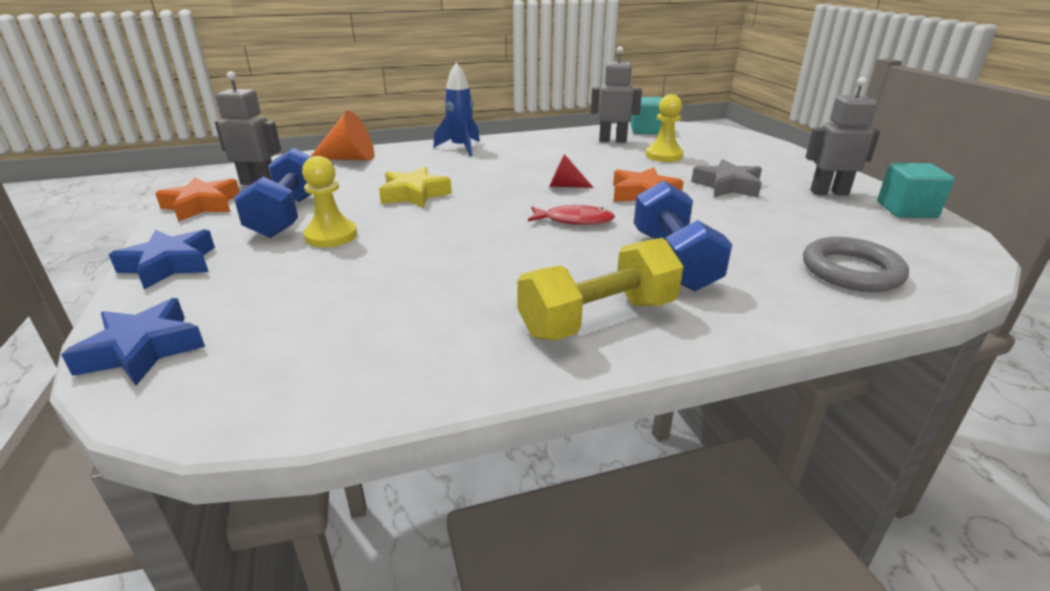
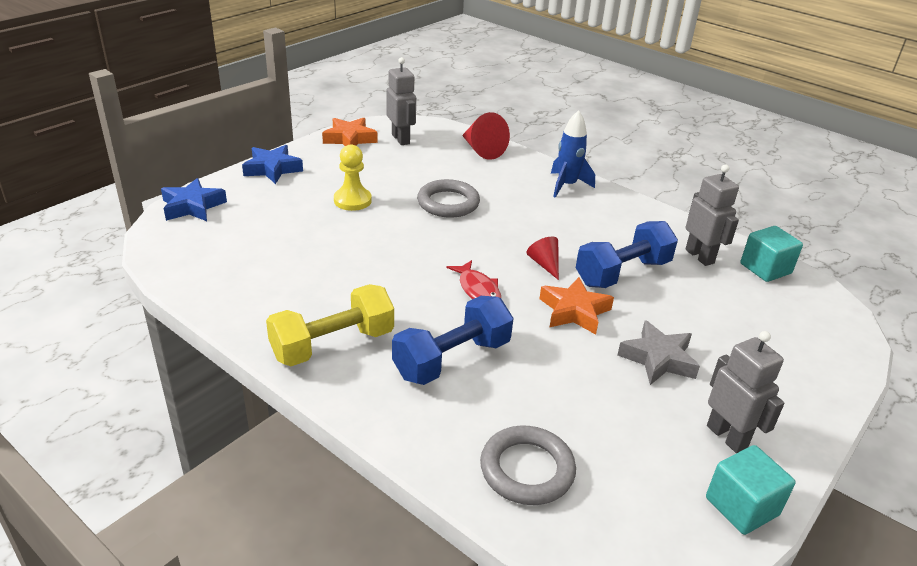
camera: 55 degrees right, 5 degrees up
(288, 215) = (365, 172): blue dumbbell -> blue dumbbell (622, 273)
(349, 158) = (482, 150): orange cone -> red cone
(414, 194) = (448, 203): yellow star -> grey ring
(598, 318) = (333, 344): yellow dumbbell -> yellow dumbbell turned 60 degrees counterclockwise
(663, 155) = (697, 299): yellow pawn -> none

